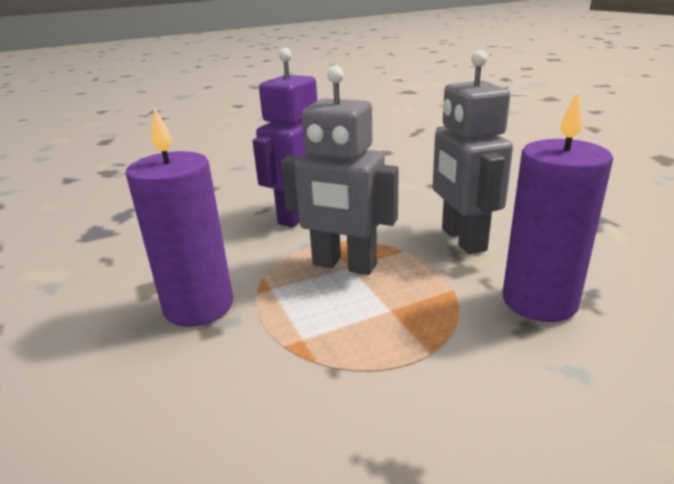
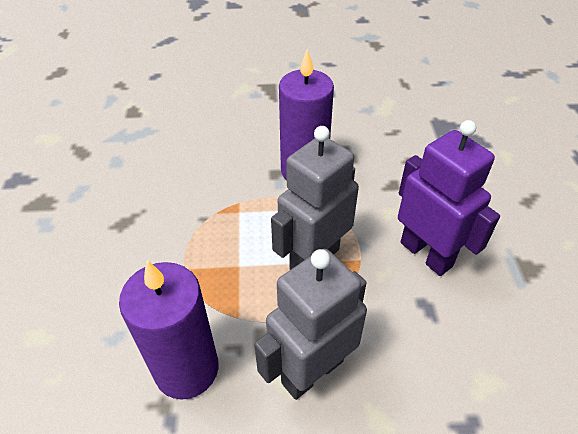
camera: 110 degrees right, 20 degrees up
(462, 239) = (312, 371): grey robot -> grey robot turned 45 degrees counterclockwise

